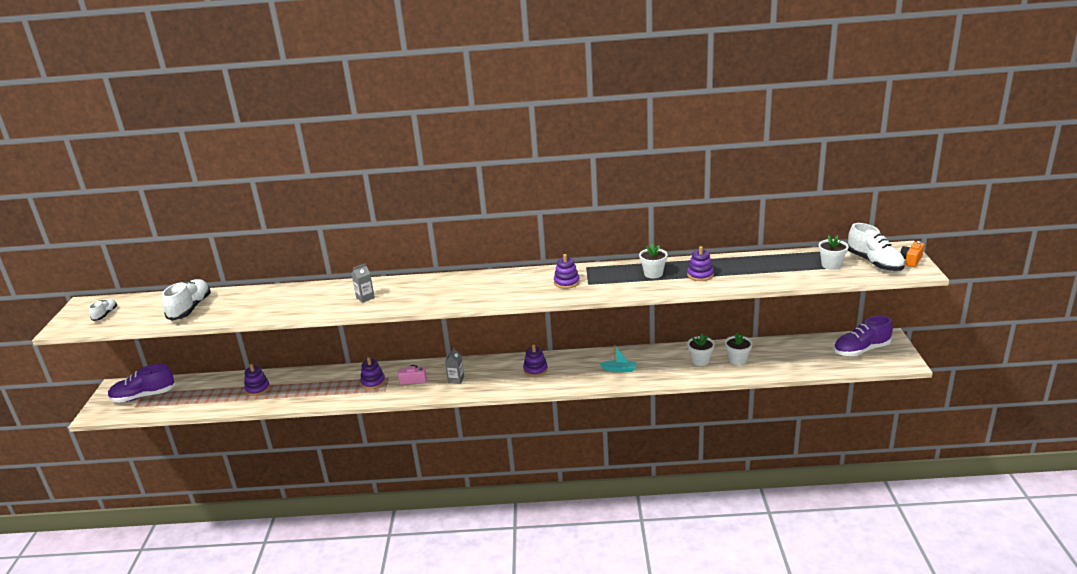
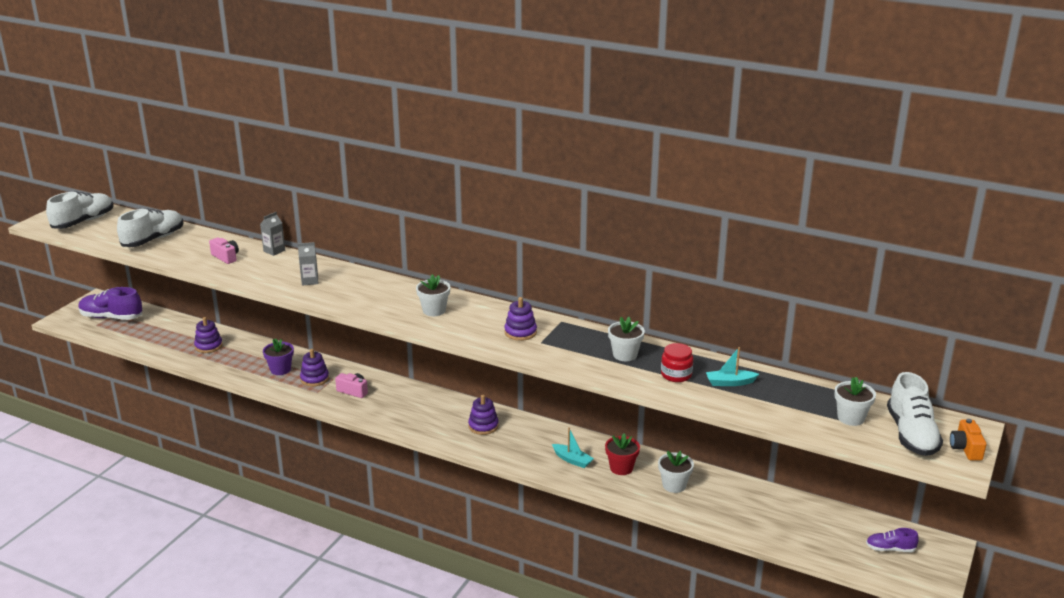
camera: 25 degrees right, 0 degrees up
(105, 314) = (83, 222): white shoe -> white shoe, size x1.87
(272, 302) = (226, 257): none -> pink camera
(338, 385) = (280, 369): none -> purple flower pot
(456, 380) = (394, 406): grey carton -> grey carton (274, 251)
(656, 362) = (621, 468): none -> red flower pot
(700, 275) = (676, 375): purple stacking toy -> red jar
(737, 360) = (719, 501): white flower pot -> white flower pot (434, 310)
(738, 269) = (730, 383): none -> turquoise boat
(861, 350) = (890, 549): purple shoe -> purple shoe, size x0.54
(911, 260) = (966, 448): orange camera -> orange camera turned 60 degrees counterclockwise

